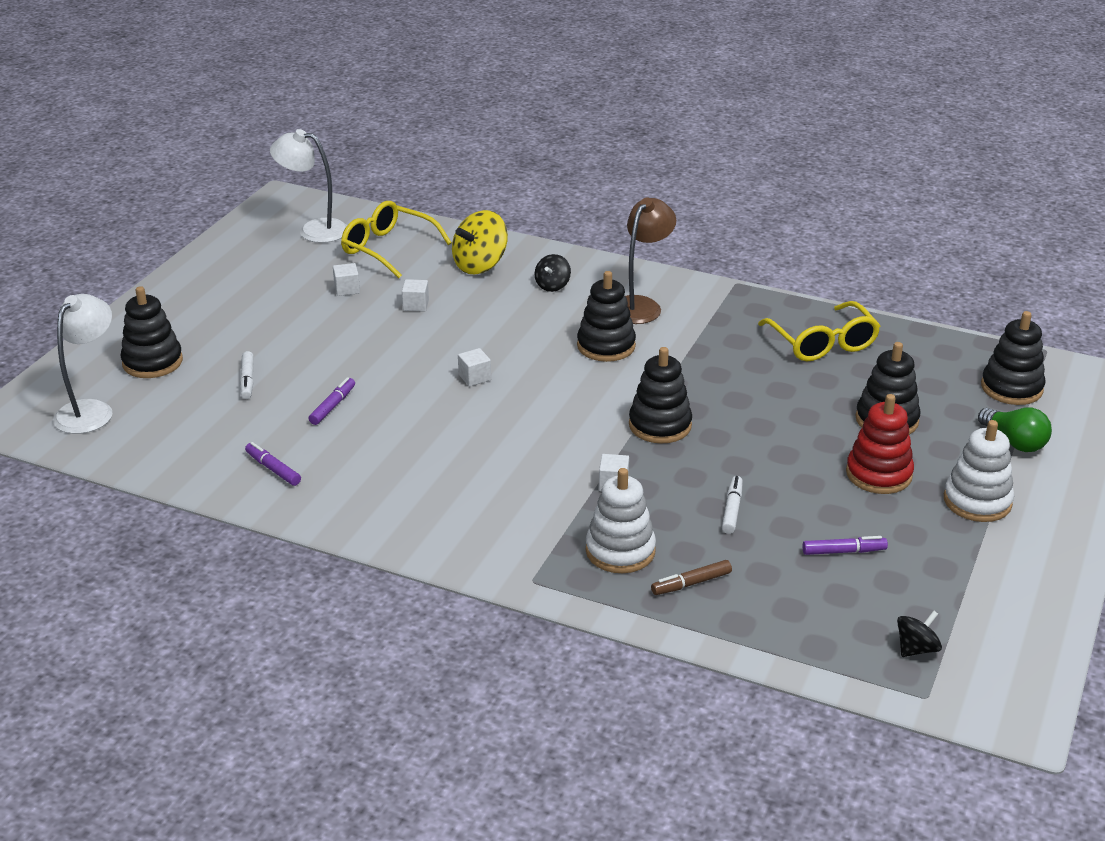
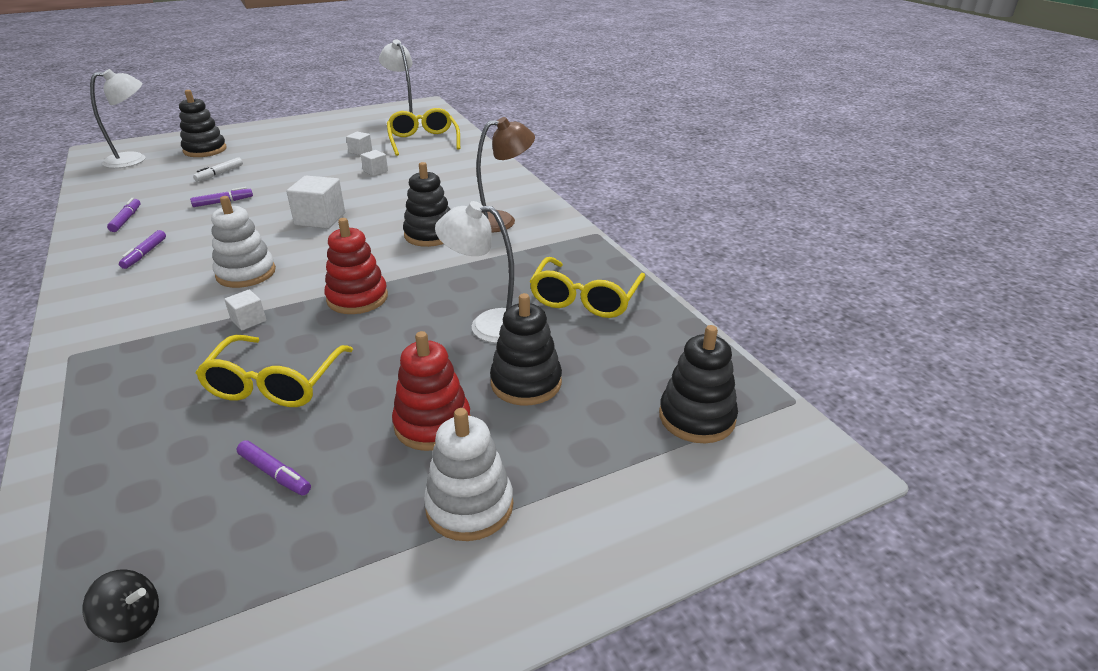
camera: 40 degrees right, 0 degrees up
(384, 486) = (145, 254): none -> purple marker
(474, 377) = (320, 219): white cube -> white cube, size x1.83
(480, 265) = (453, 165): yellow spinning top -> none
(552, 286) = (471, 189): black spinning top -> none
(620, 551) = (152, 368): white stacking toy -> white stacking toy (246, 273)
(660, 425) = (357, 298): black stacking toy -> red stacking toy
(691, 583) = (133, 422): brown marker -> none
(732, 510) = (275, 384): white marker -> yellow glasses
(792, 395) = (488, 324): none -> white lamp
(1014, 442) = (611, 470): green light bulb -> none

